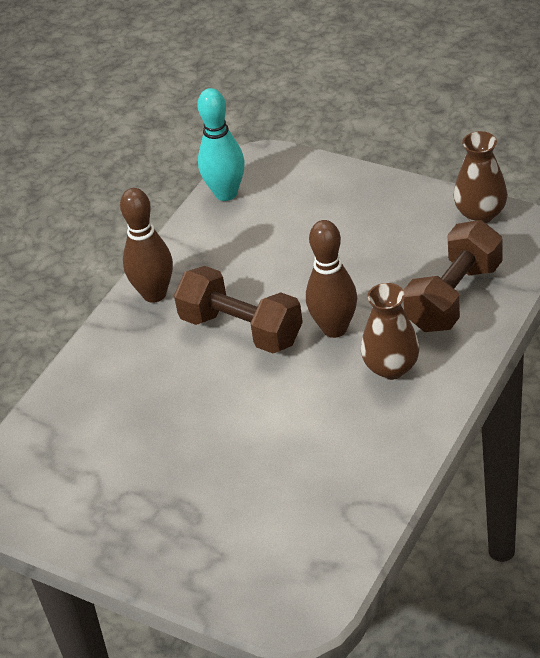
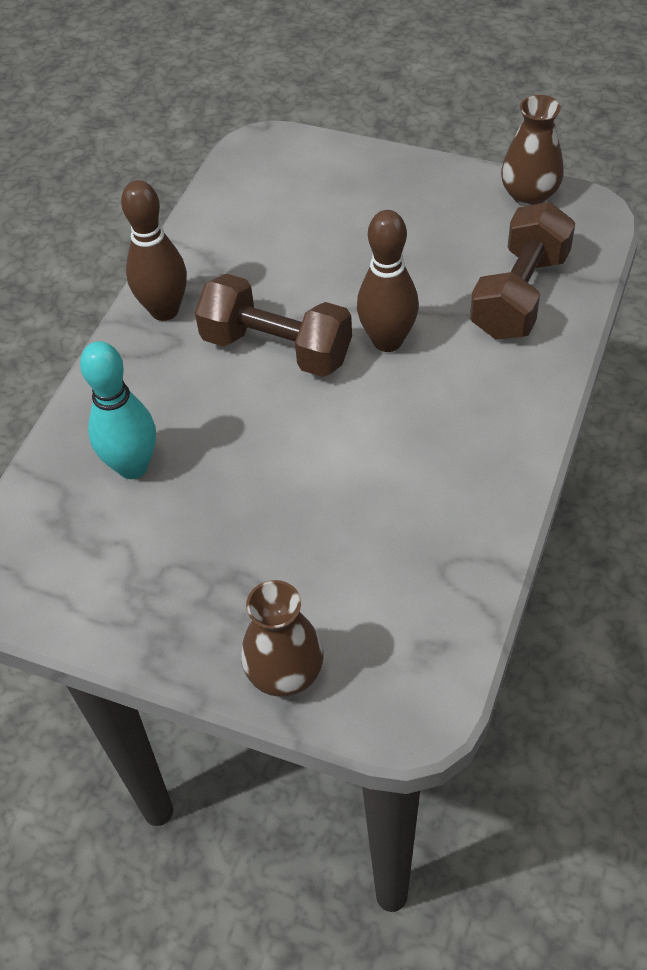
camera: 10 degrees left, 10 degrees up
(226, 193) = (230, 185): turquoise bowling pin -> turquoise bowling pin (133, 466)
(391, 368) = (464, 385): brown vase -> brown vase (285, 672)

